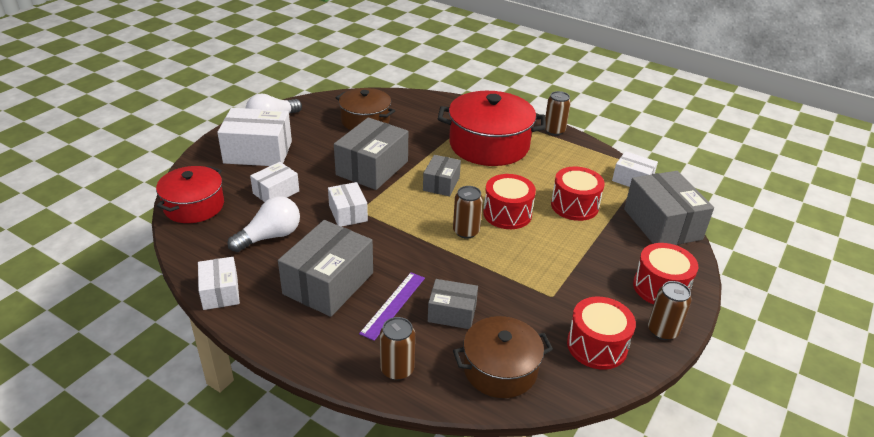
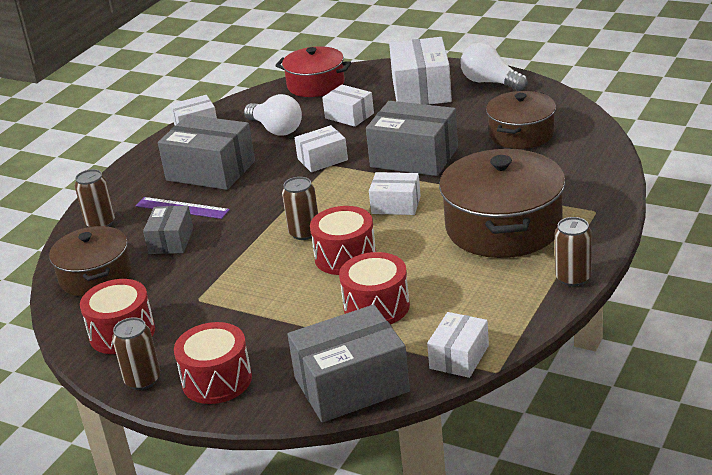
camera: 90 degrees right, 5 degrees down
(441, 184) = (396, 205): grey box -> white box
(489, 145) = (503, 227): red pot -> brown pot

